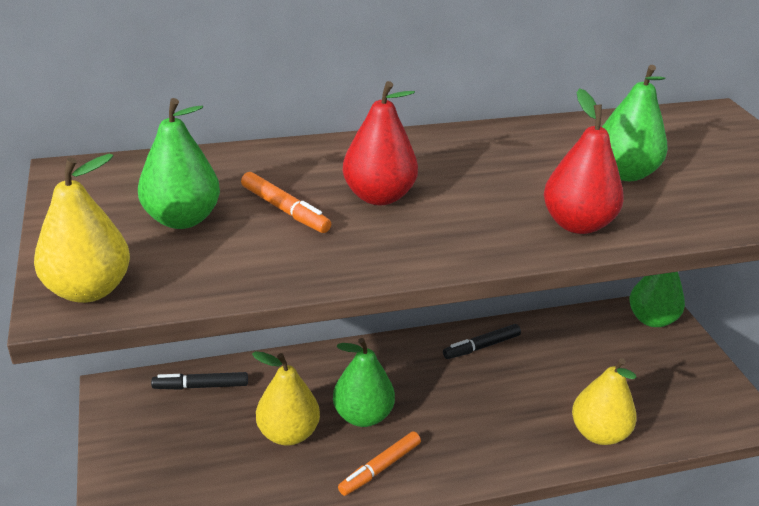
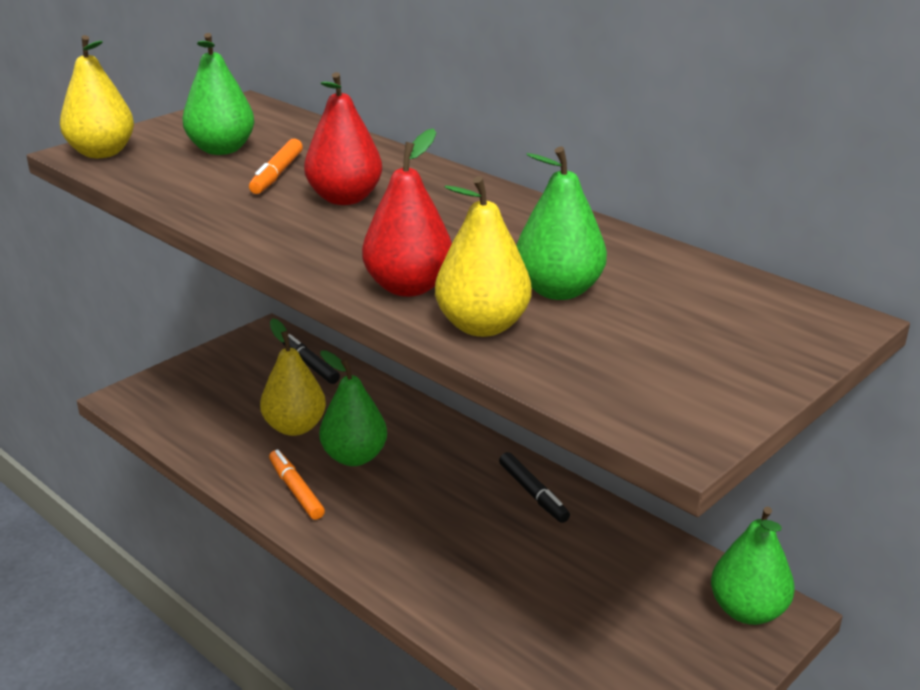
camera: 60 degrees right, 5 degrees down
(380, 468) = (296, 490): orange marker -> orange marker turned 45 degrees clockwise
(481, 347) = (533, 493): black marker -> black marker turned 150 degrees counterclockwise
(598, 433) = (478, 619): yellow pear -> yellow pear (482, 326)

